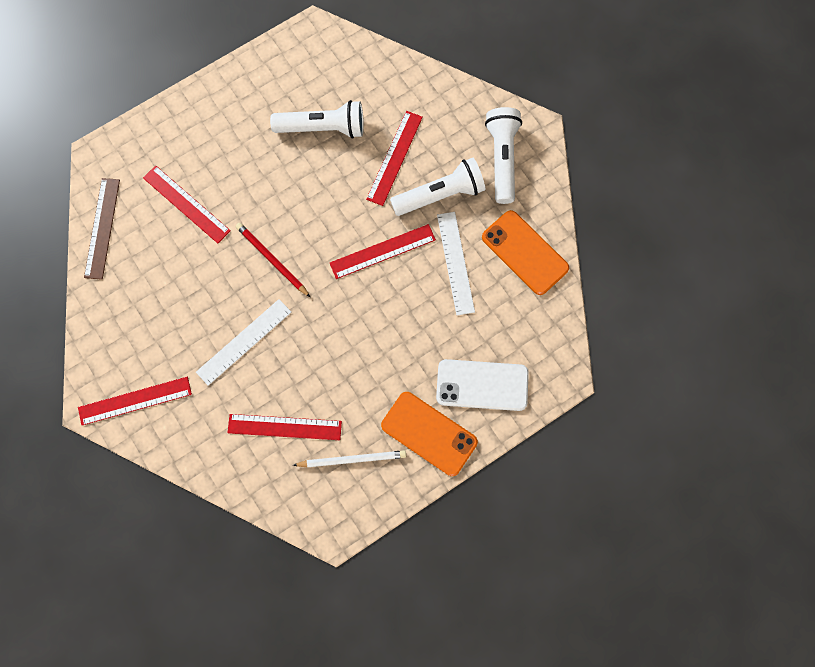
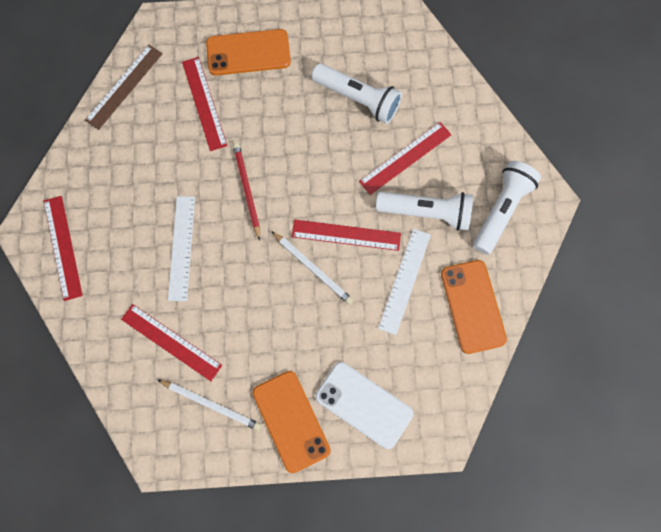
camera: 30 degrees right, 0 degrees up
(135, 400) = (63, 247): red ruler -> red ruler turned 60 degrees clockwise
(199, 138) = (248, 53): none -> orange phone
(243, 341) = (181, 248): white ruler -> white ruler turned 75 degrees counterclockwise
(371, 295) = (313, 268): none -> white pencil

